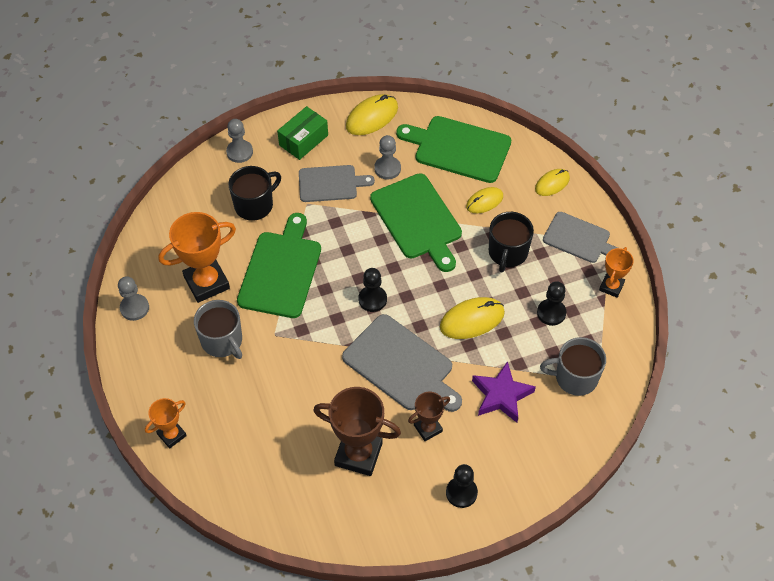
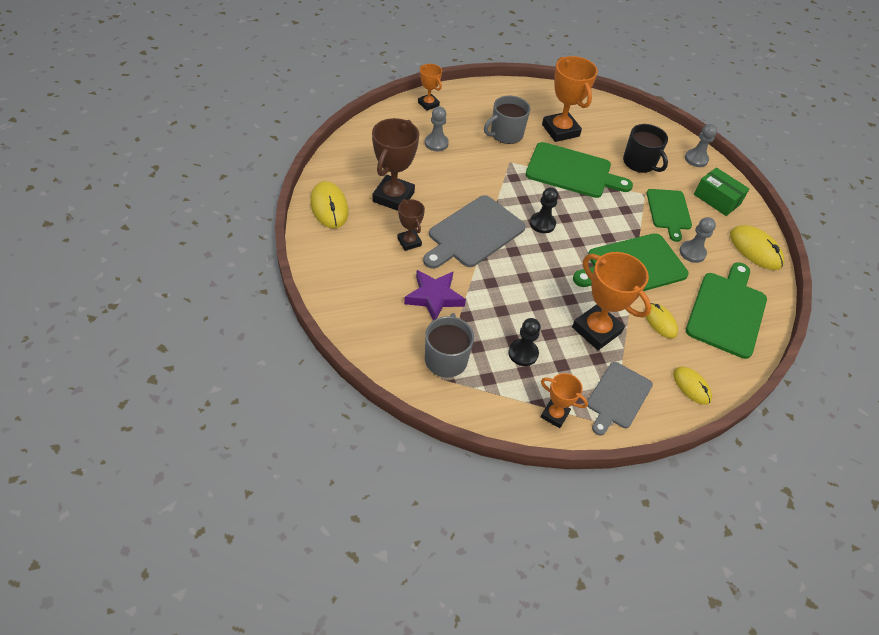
camera: 90 degrees right, 5 degrees down
(134, 308) = (538, 94): grey pawn -> grey pawn (436, 143)
(330, 184) = (668, 211): grey cutting board -> green cutting board
(461, 493) = (344, 254): black pawn -> none
(472, 320) = (518, 289): yellow mouse -> yellow mouse (329, 207)
(507, 253) = (596, 330): black mug -> orange trophy

